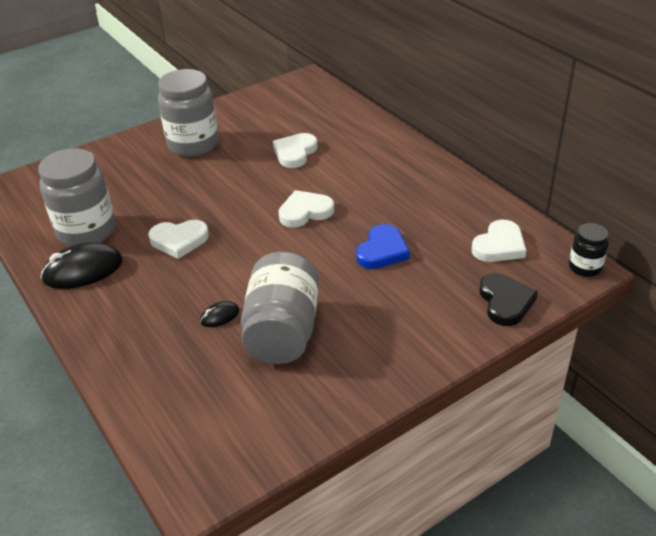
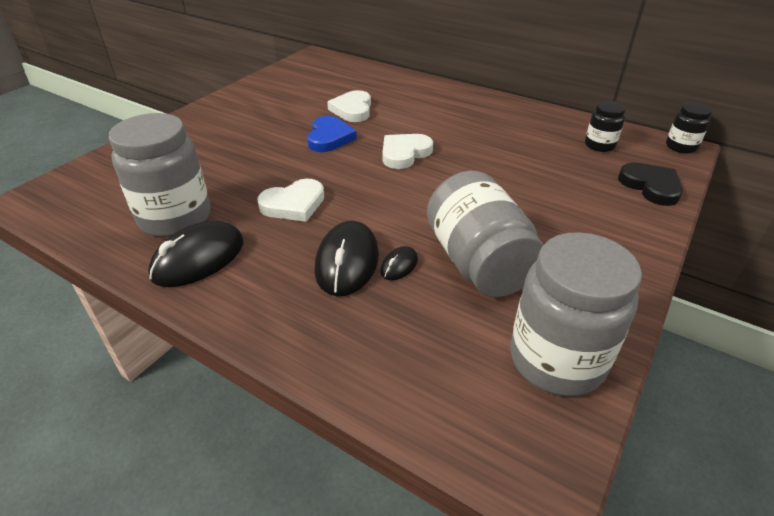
camera: 25 degrees left, 0 degrees up
(183, 302) = (347, 262): none -> black mouse
(193, 144) = (242, 119): grey jar -> grey jar (556, 360)
(382, 251) = (506, 170): blue heart -> blue heart (329, 138)
(499, 246) = (599, 145): white heart -> black jar

